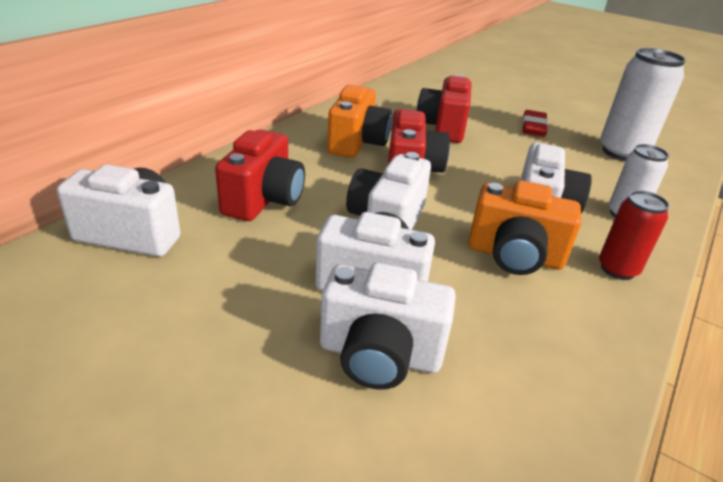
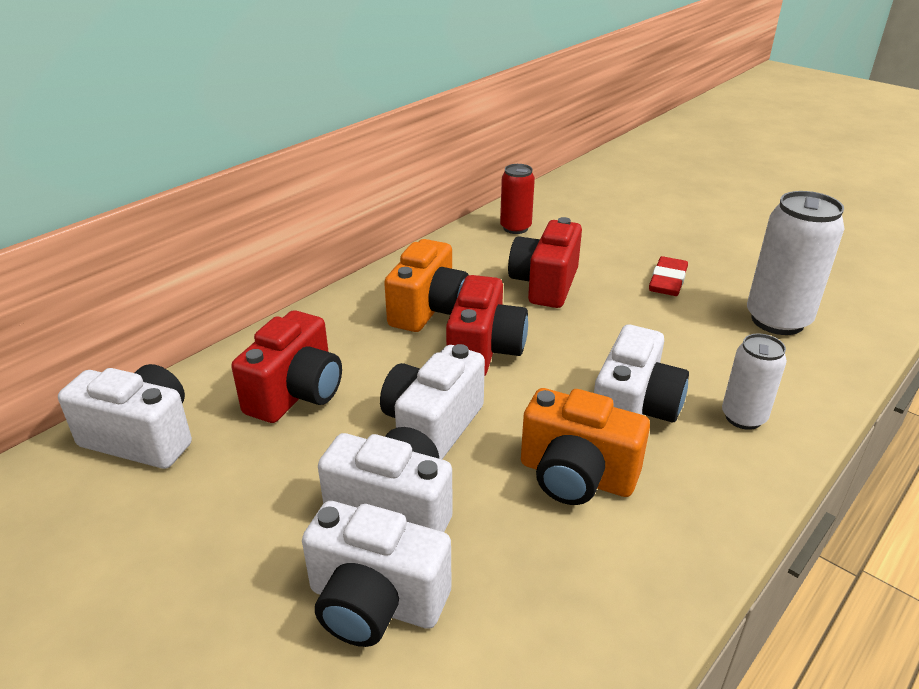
camera: 10 degrees right, 0 degrees up
(617, 269) = (703, 498): red can -> red can (515, 228)

